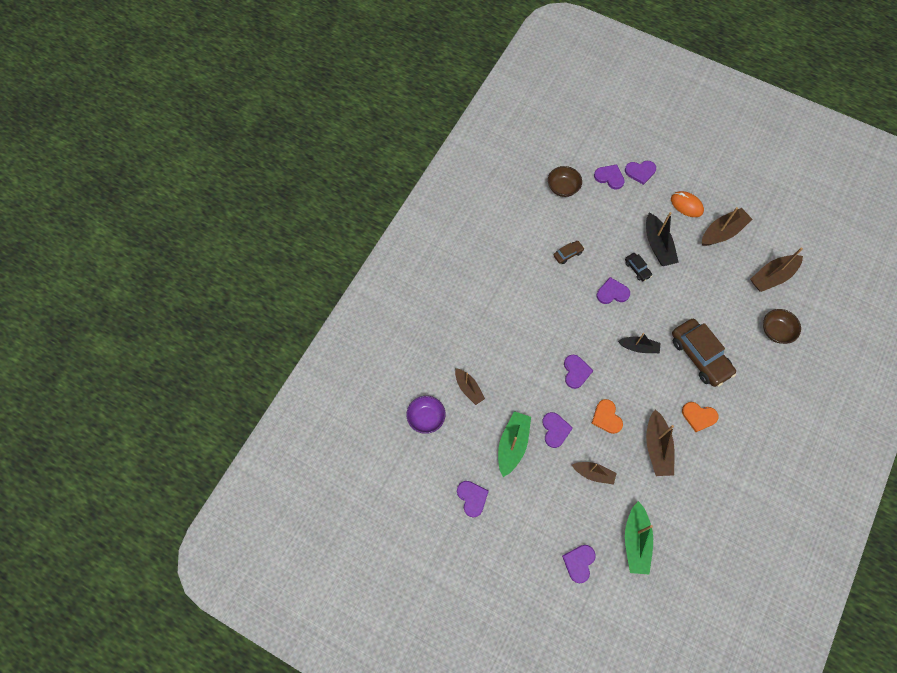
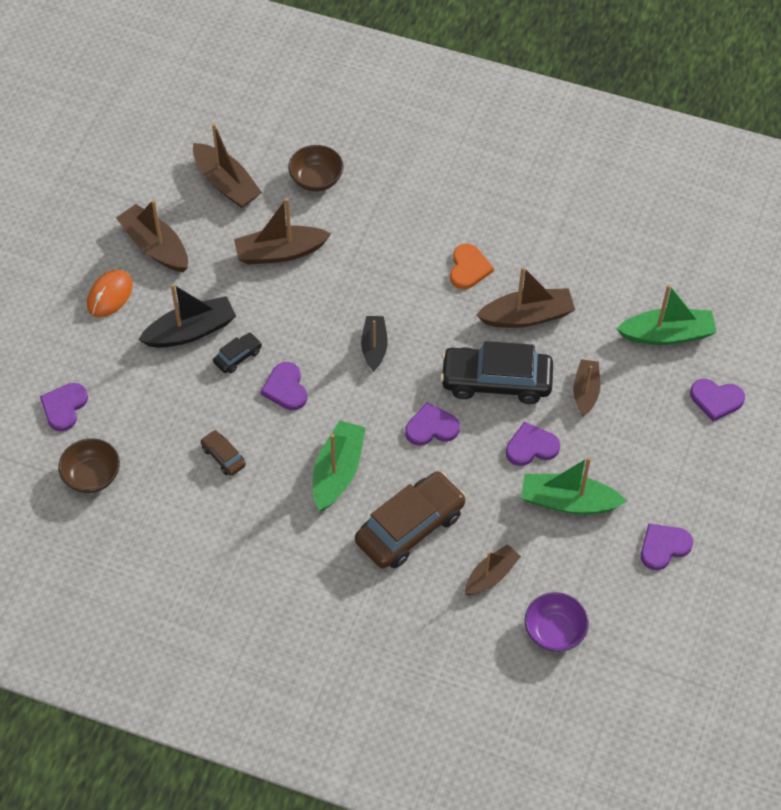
camera: 100 degrees left, 10 degrees down
(550, 313) = (337, 471): none -> green boat
(606, 417) = (496, 381): orange heart -> black car
(640, 172) = (49, 363): purple heart -> none
(700, 356) = (373, 269): brown car -> brown car (410, 527)
(715, 302) = (280, 252): none -> brown boat

